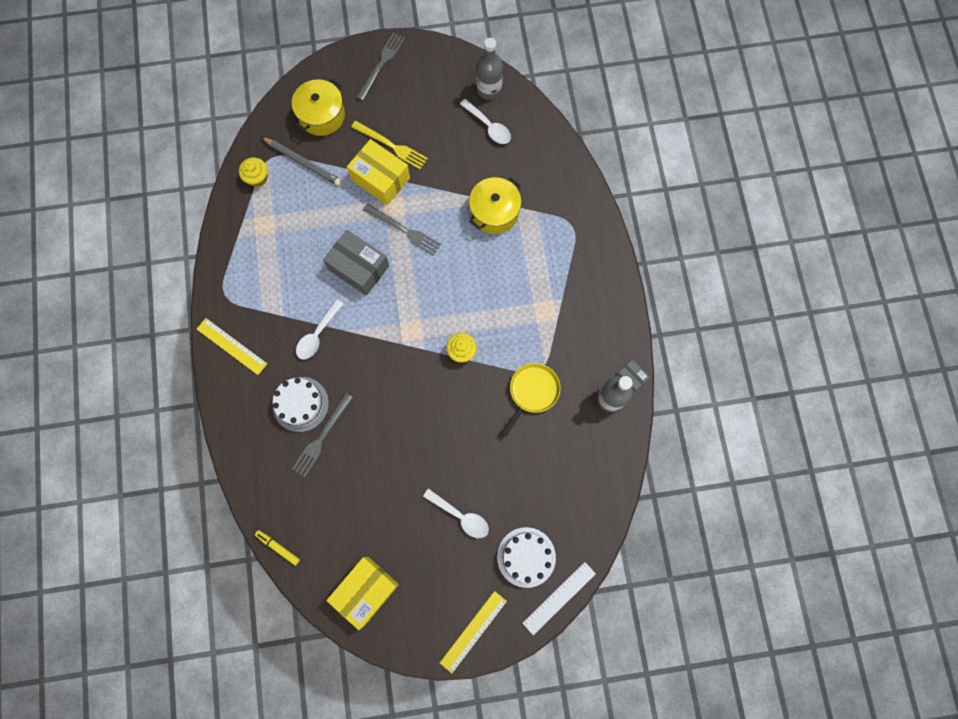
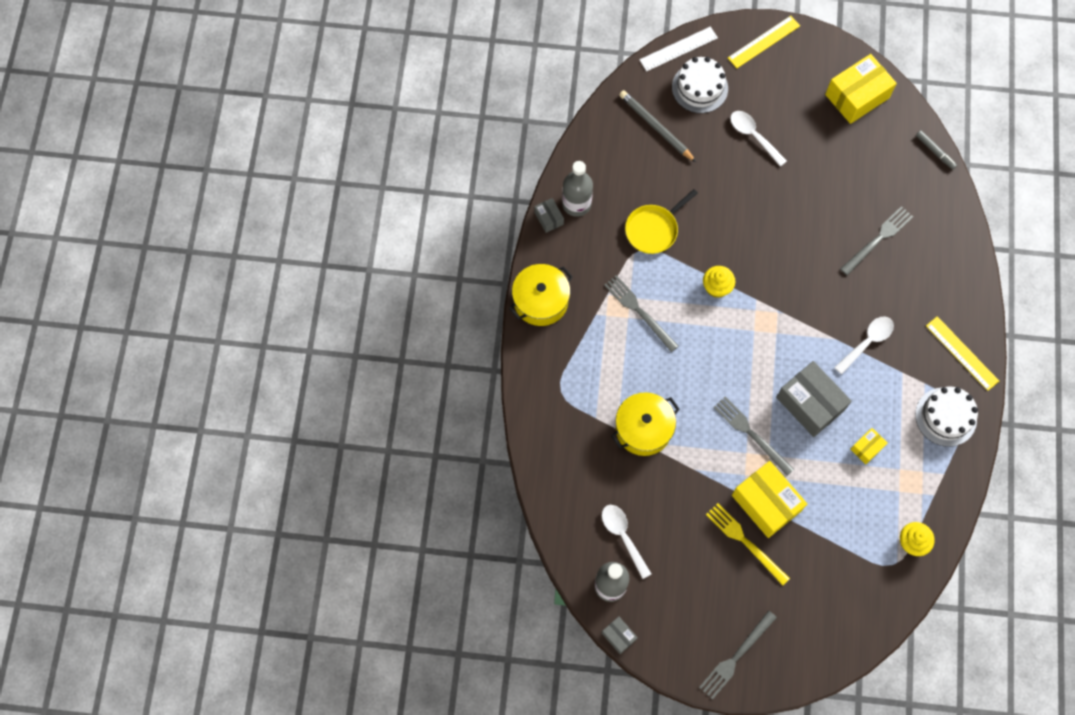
camera: 165 degrees left, 5 degrees down
(278, 547) = (935, 151): yellow marker -> grey marker
(300, 404) = (895, 276): white cake -> white cake (946, 417)
(303, 162) = (854, 547): grey pencil -> grey pencil (656, 127)
(304, 243) = (867, 448): none -> yellow box
(321, 115) = (823, 605): yellow pot -> yellow pot (541, 301)
(473, 57) = (618, 636): none -> grey box
(525, 311) = (639, 311): none -> grey fork

